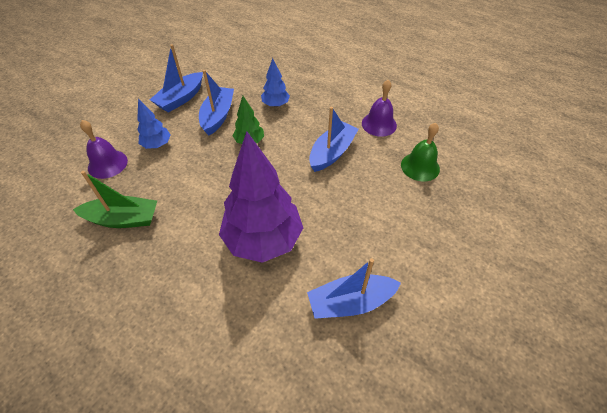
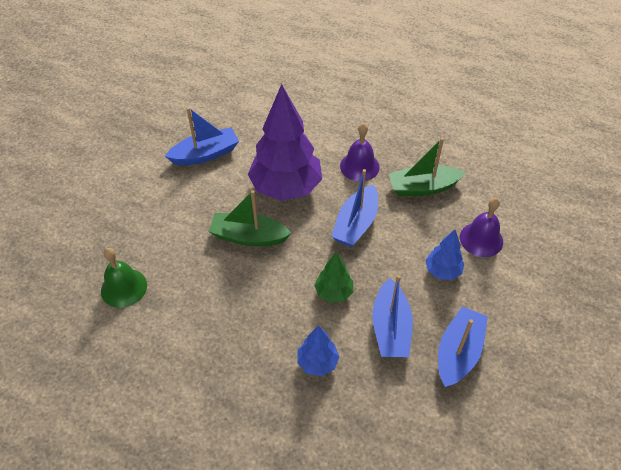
camera: 170 degrees right, 0 degrees up
(310, 194) = (248, 237): none -> green boat
(332, 153) = (229, 291): blue boat -> blue boat (356, 224)
(379, 124) = (167, 348): purple bell -> purple bell (359, 166)

